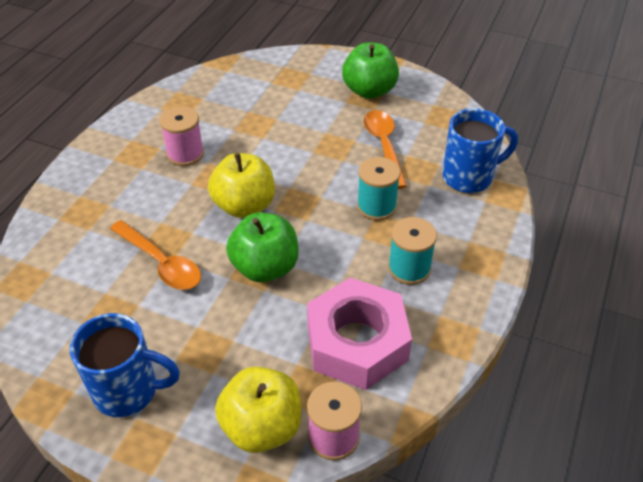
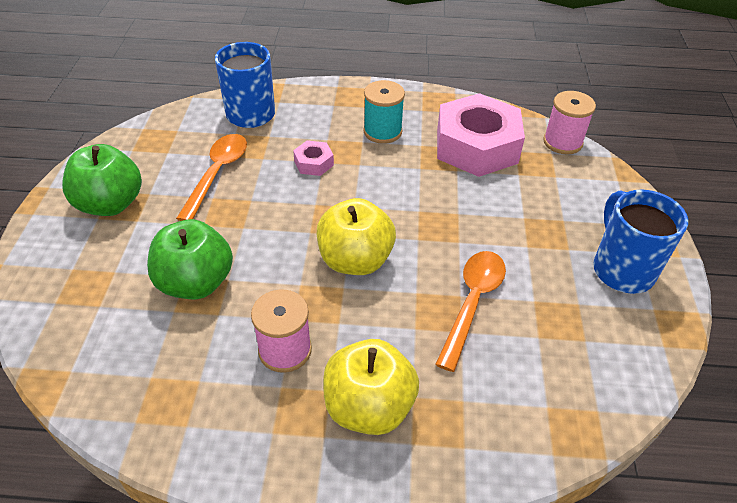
camera: 110 degrees left, 0 degrees up
(262, 427) = (585, 178): yellow apple -> yellow apple (369, 407)
(265, 267) = (431, 219): green apple -> green apple (196, 282)
(376, 206) = (314, 163): turquoise spool -> pink nut
(384, 146) = (217, 174): orange spoon -> orange spoon turned 135 degrees clockwise

